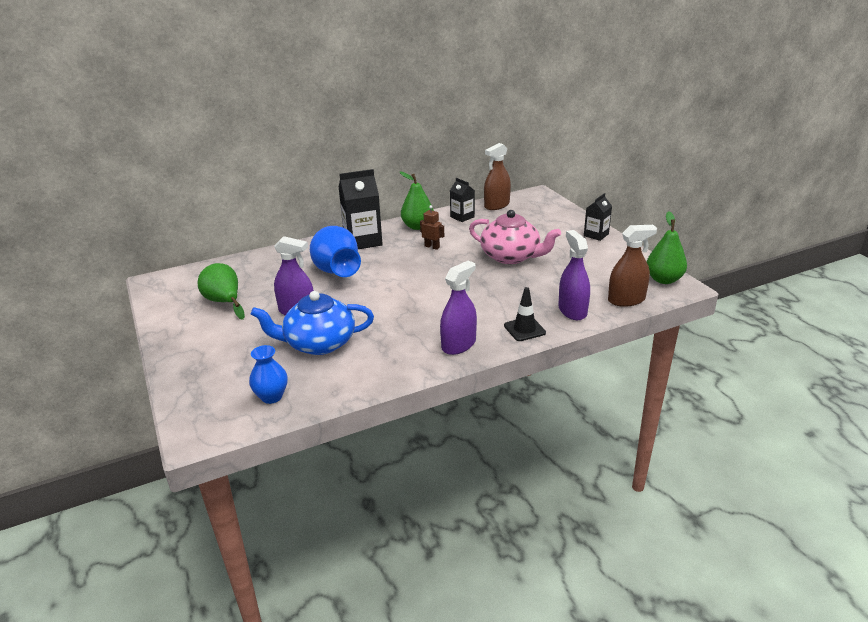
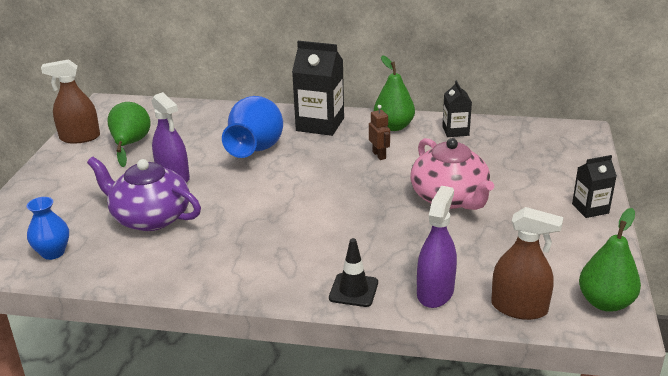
camera: 35 degrees right, 0 degrees up
(319, 343) = (150, 217): blue teapot -> purple teapot
(458, 344) = (266, 276): purple spray bottle -> none
(497, 205) = (513, 129): brown spray bottle -> brown spray bottle (80, 137)

